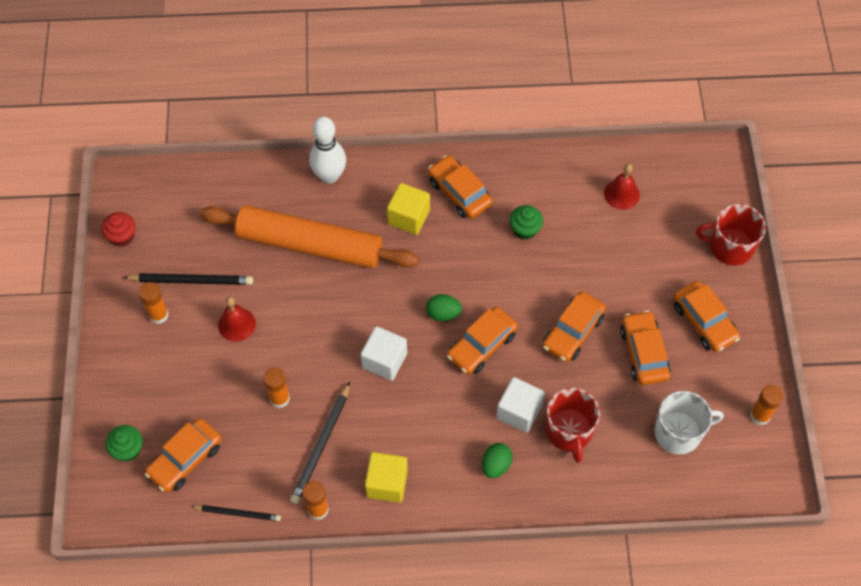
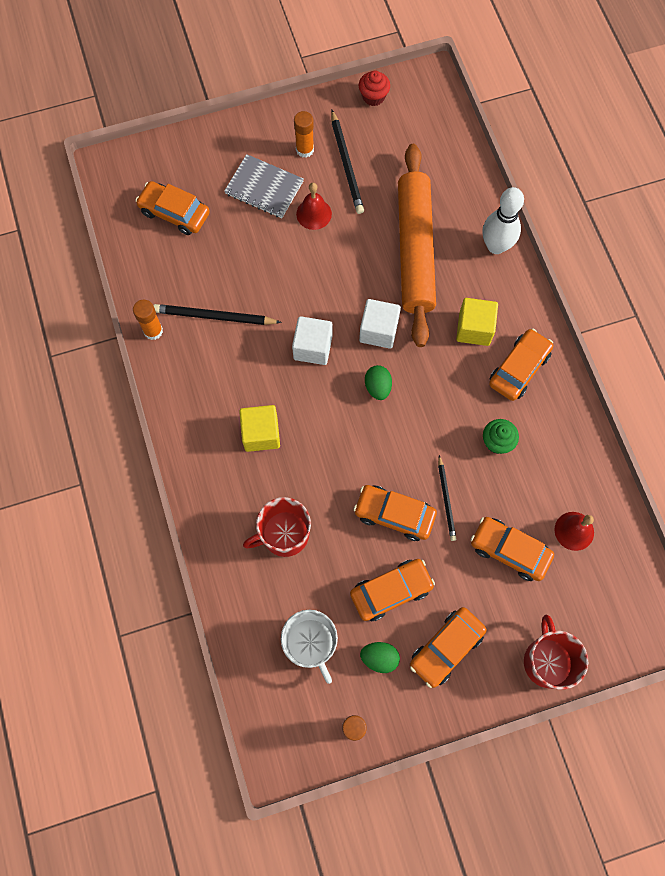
camera: 75 degrees right, 10 degrees up
(128, 449) = (172, 167): green cupcake -> none
(189, 364) = (264, 188): none -> grey notebook
(238, 513) = (135, 268): black pencil -> black pencil (446, 499)
(279, 398) = (251, 269): orange glue stick -> none
(387, 483) = (191, 381): yellow cube -> yellow cube (261, 434)
(482, 345) = (354, 431): orange car -> orange car (509, 551)
(496, 465) = (232, 473): green egg -> green egg (379, 658)
(519, 411) = (293, 482): white cube -> white cube (378, 331)

